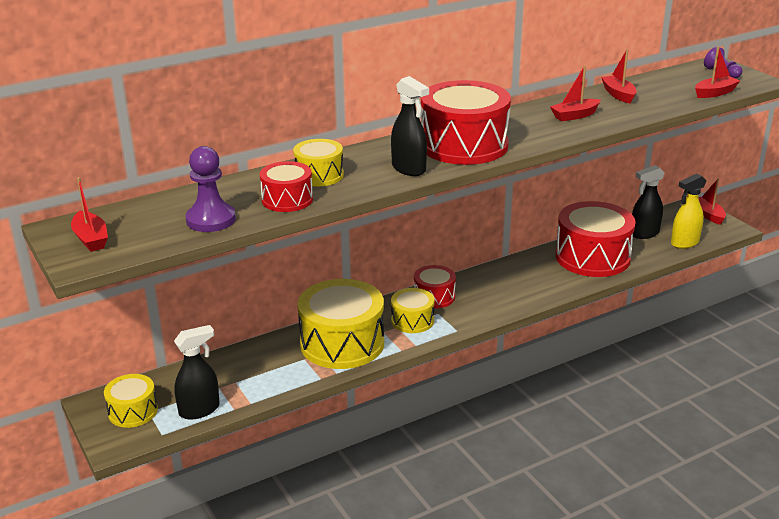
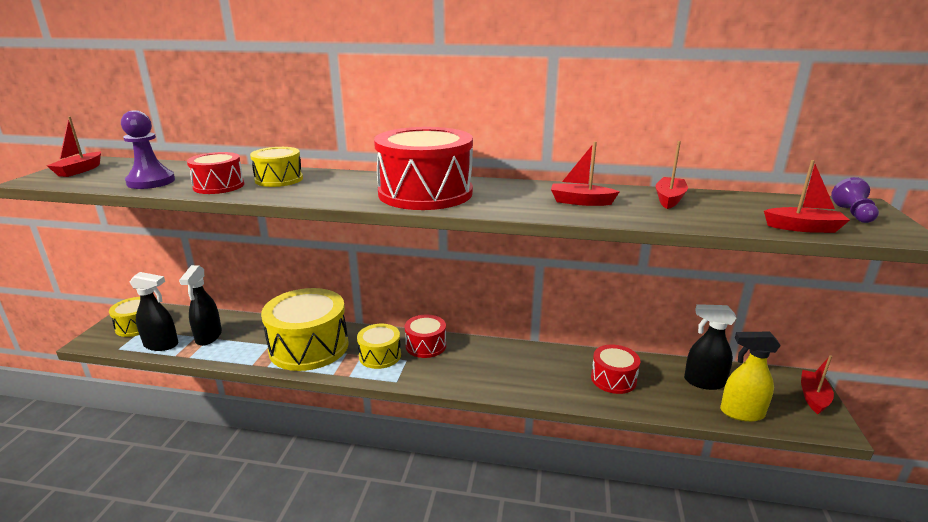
camera: 40 degrees right, 5 degrees down
(409, 169) = (342, 194): black spray bottle -> black spray bottle (208, 337)
(592, 257) = (613, 379): red drum -> red drum, size x0.53

